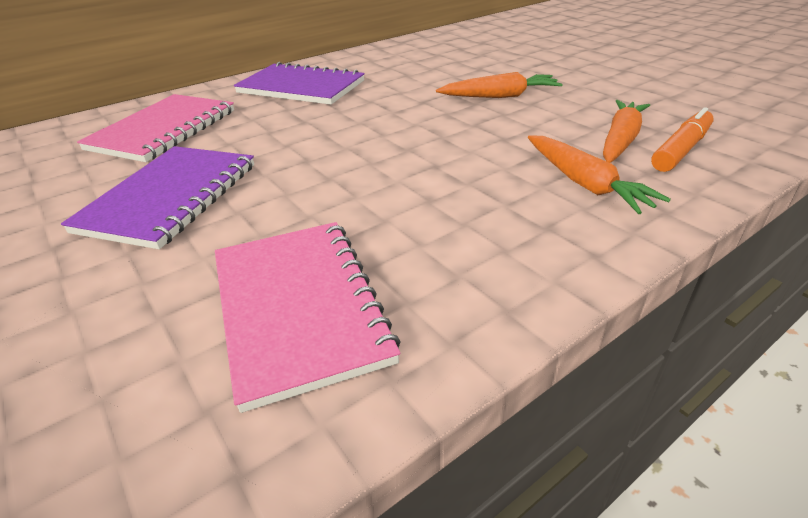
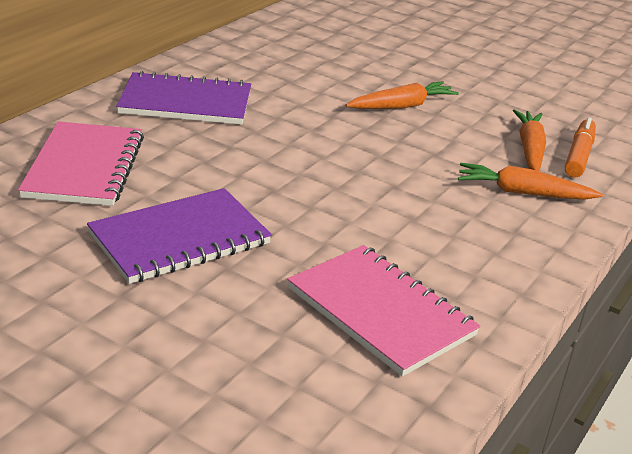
camera: 25 degrees left, 5 degrees down
(170, 197) = (180, 239): purple notebook -> purple notebook turned 60 degrees clockwise
(585, 183) = (522, 193): orange carrot -> orange carrot turned 150 degrees clockwise

